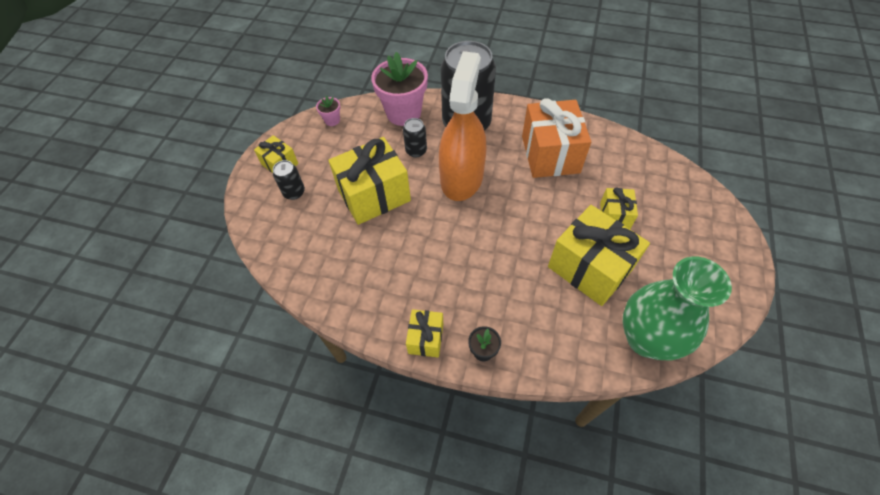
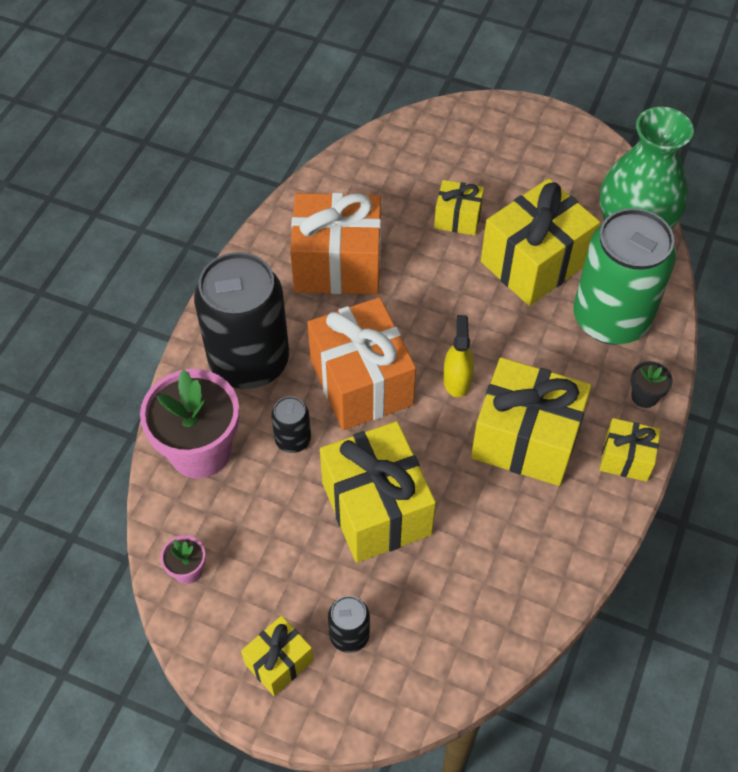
camera: 85 degrees left, 0 degrees up
(433, 272) = (525, 439): none -> yellow gift
(462, 177) = (361, 382): orange spray bottle -> orange gift
(474, 228) = (457, 380): none -> yellow spray bottle
(551, 324) = (611, 318): none -> green can

